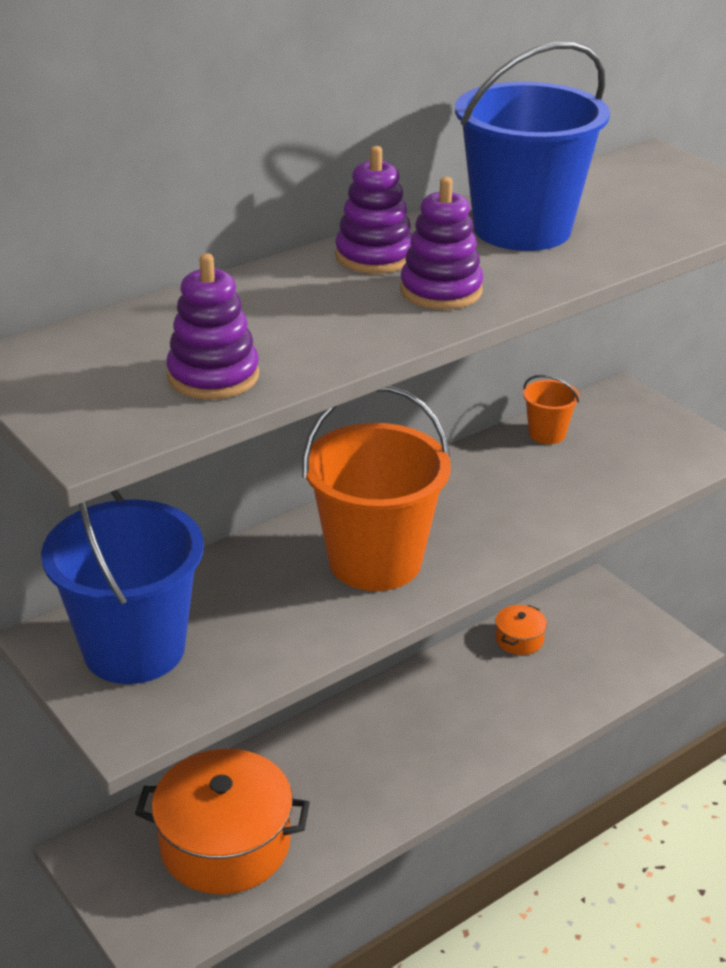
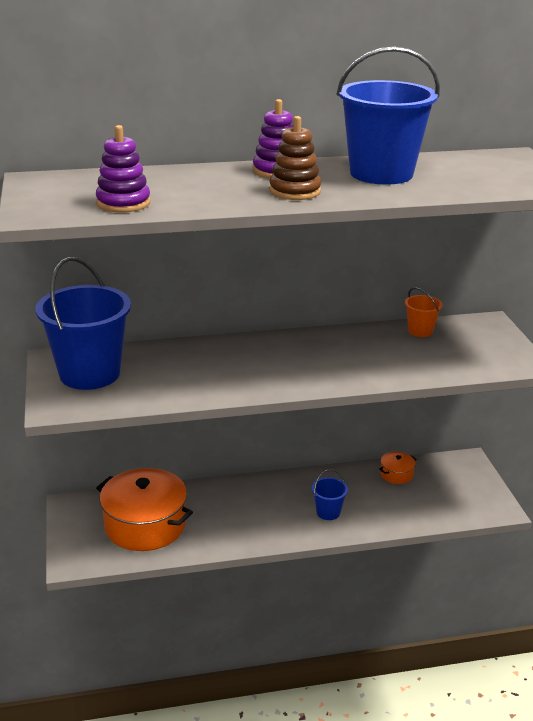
camera: 25 degrees right, 5 degrees down
(375, 561) = (256, 367): orange bucket -> none
(441, 291) = (295, 191): purple stacking toy -> brown stacking toy
(468, 729) = (328, 512): none -> blue bucket

